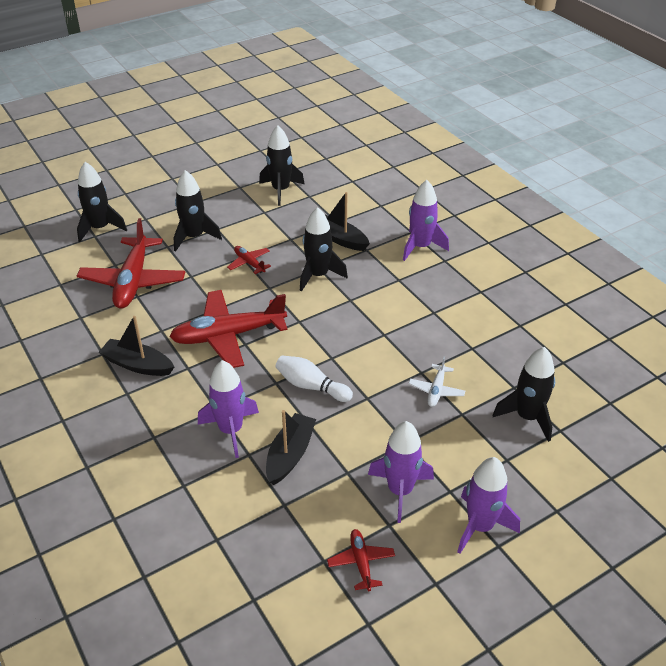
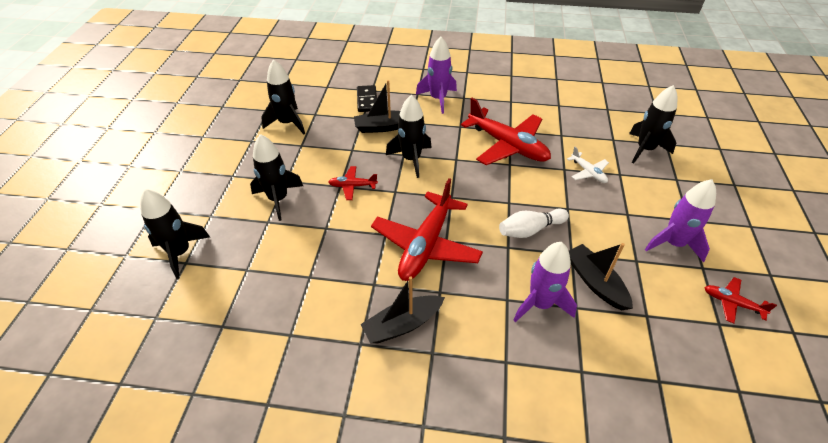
camera: 50 degrees left, 5 degrees up
(133, 281) = (286, 269): red plane -> red plane (507, 145)
(363, 210) = (367, 100): none -> black domino
(480, 526) = (729, 224): purple rocket -> none

